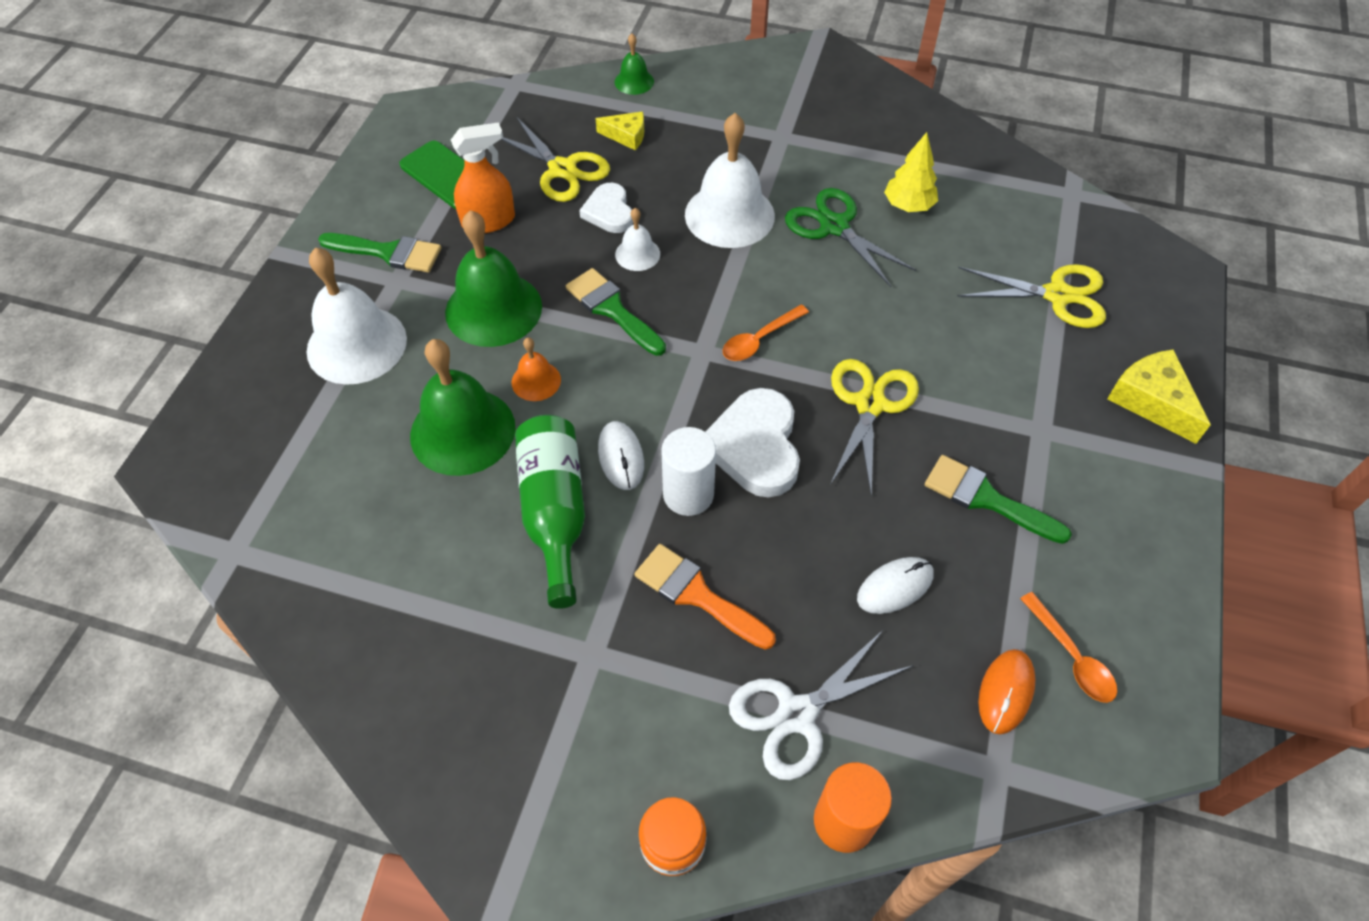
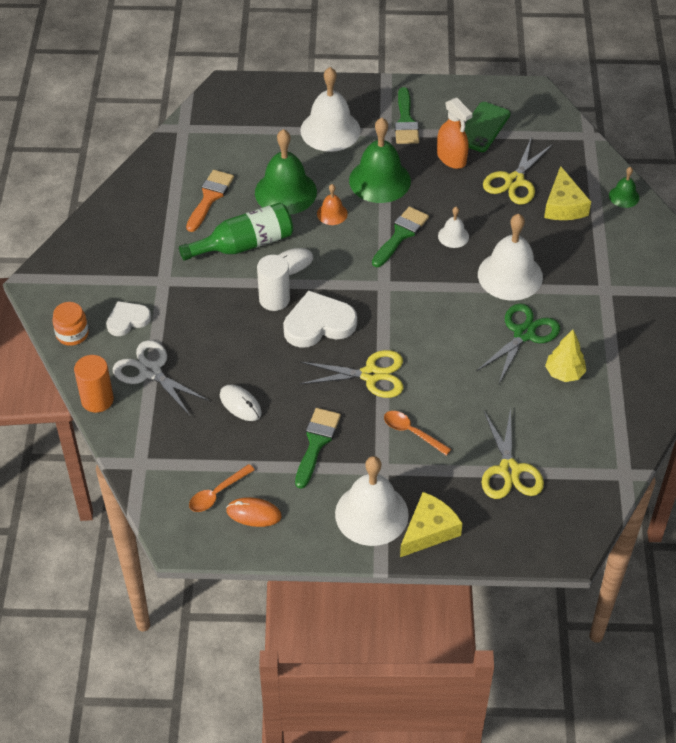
camera: 75 degrees right, 5 degrees down
(609, 212) = (485, 213): white heart -> white heart (127, 320)
(626, 136) = (563, 205): yellow cheese -> yellow cheese, size x1.59
(697, 595) = (210, 316): orange brush -> orange brush (210, 197)
(759, 339) = (403, 311): orange spoon -> orange spoon (412, 432)
(1005, 692) = (186, 463): orange mouse -> orange mouse (254, 513)
(1121, 459) = (371, 514): none -> white bell

